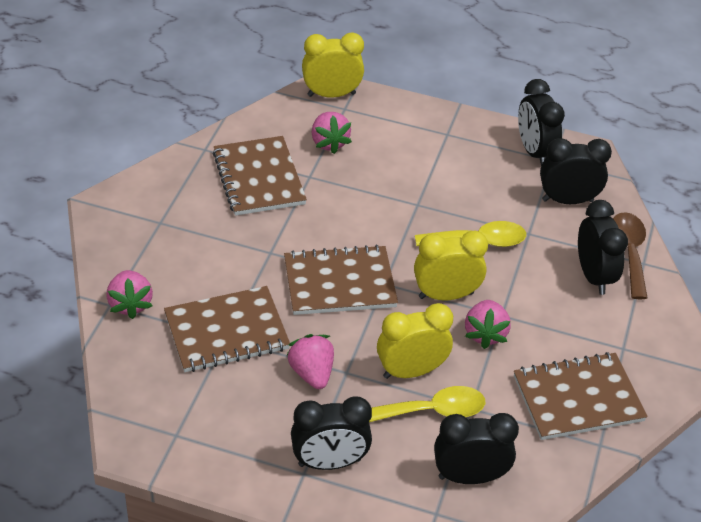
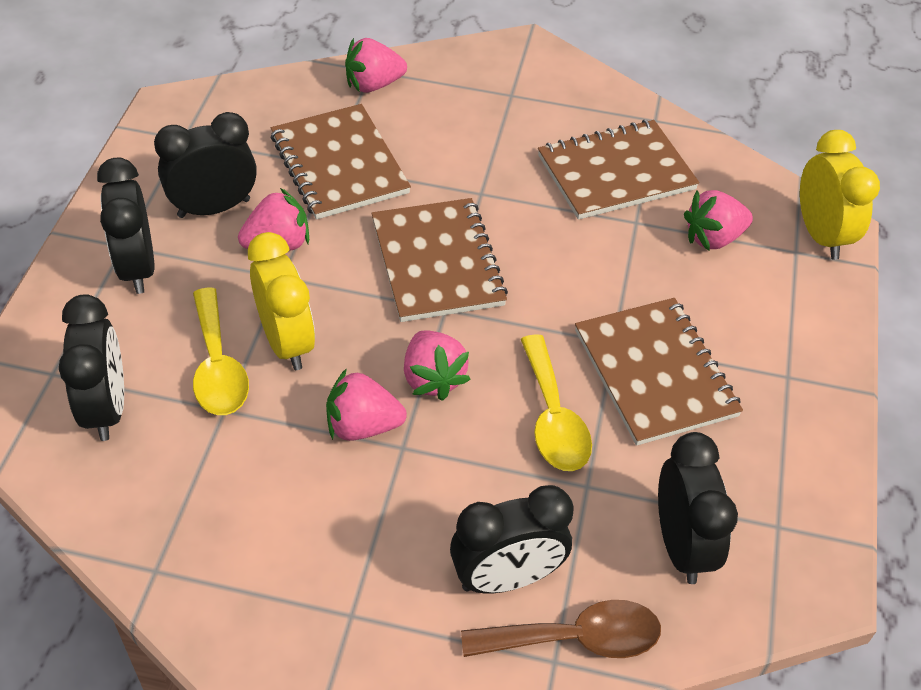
camera: 85 degrees right, 5 degrees up
(446, 295) = (433, 378): yellow clock -> pink strawberry
(534, 152) = (789, 497): black clock -> black clock (214, 208)
(578, 398) = (243, 543): brown notebook -> brown notebook (655, 373)

